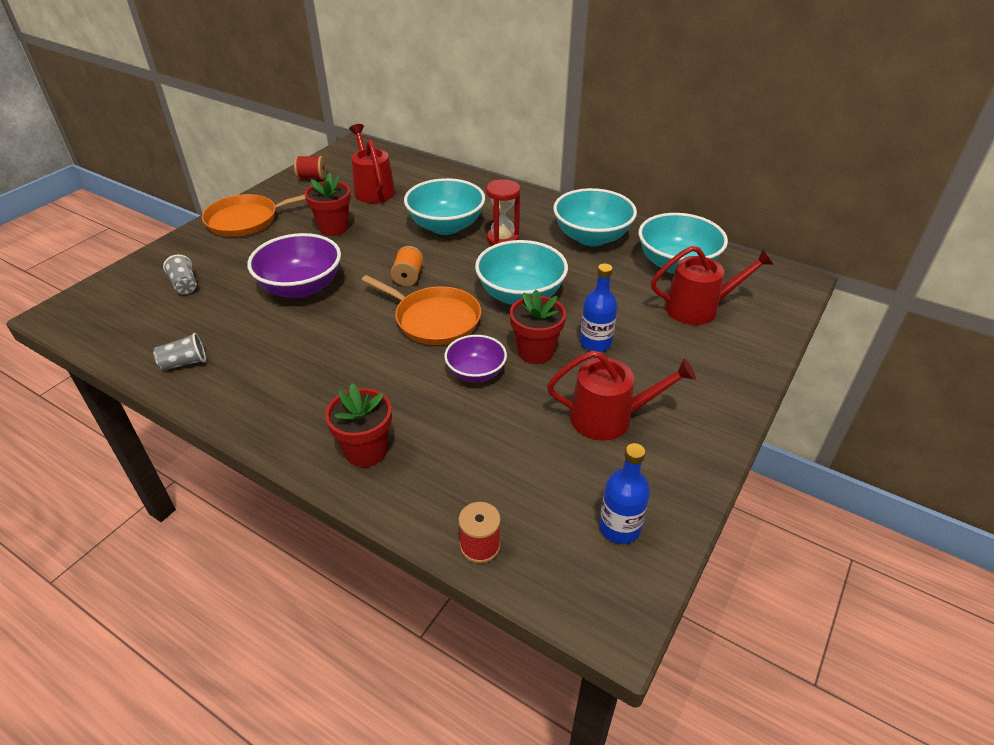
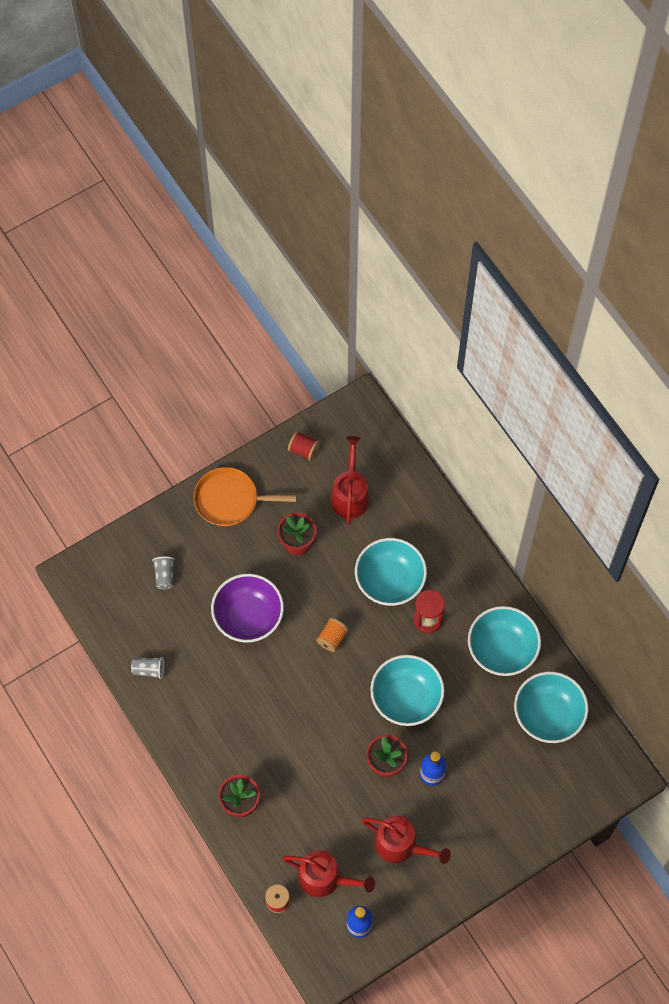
camera: 25 degrees right, 25 degrees up
(434, 319) = (331, 698): orange pan -> none
(476, 373) = (336, 766): purple bowl -> none
(698, 308) = (529, 772): red watering can -> red watering can (324, 878)

